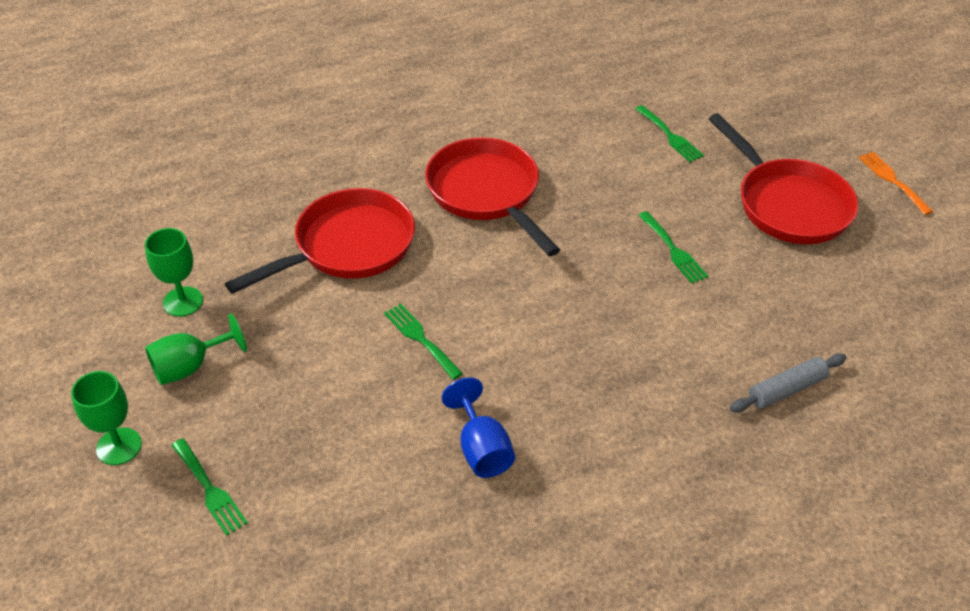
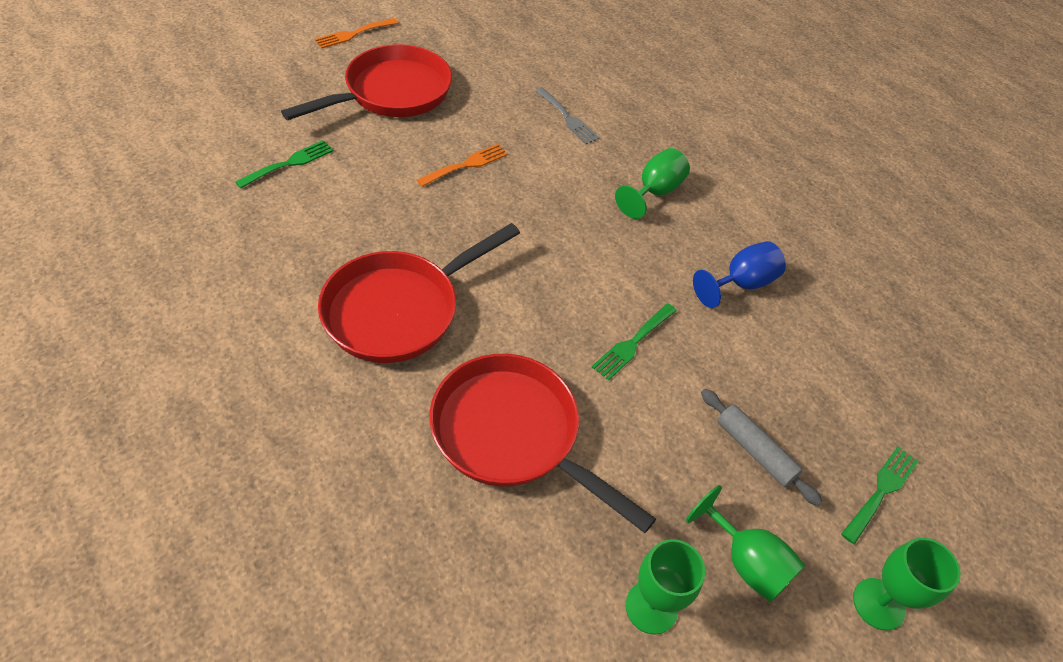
camera: 105 degrees left, 5 degrees up
(632, 402) = (654, 192): none -> green goblet
(673, 250) = (466, 165): green fork -> orange fork
(763, 345) = (568, 118): none -> grey fork
(786, 389) = (610, 109): grey rolling pin -> grey rolling pin (755, 451)

